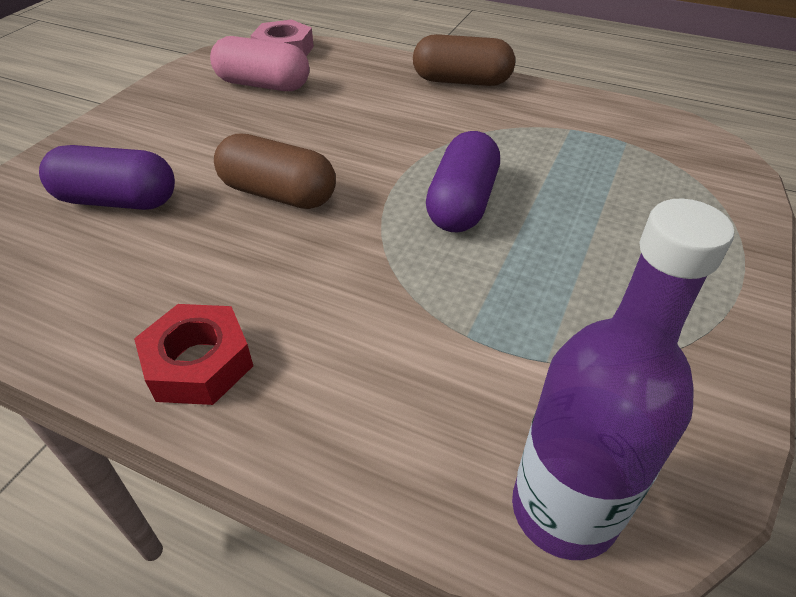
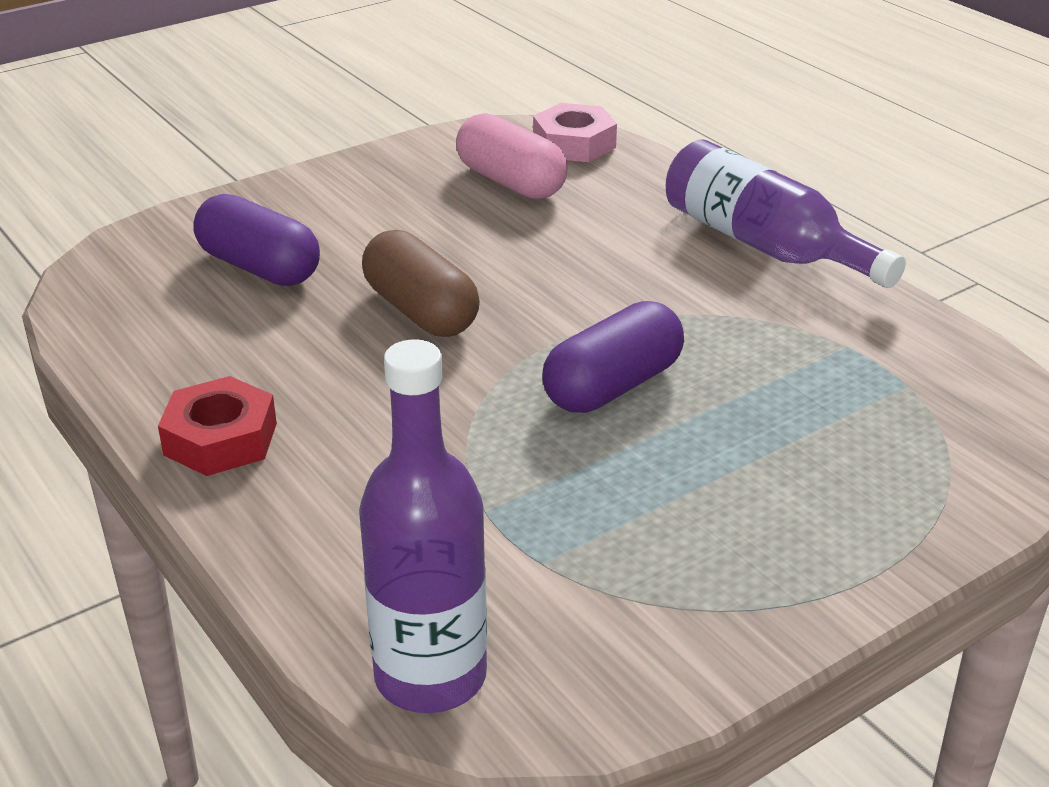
camera: 30 degrees right, 10 degrees down
(461, 81) = (764, 245): brown capsule -> purple bottle

